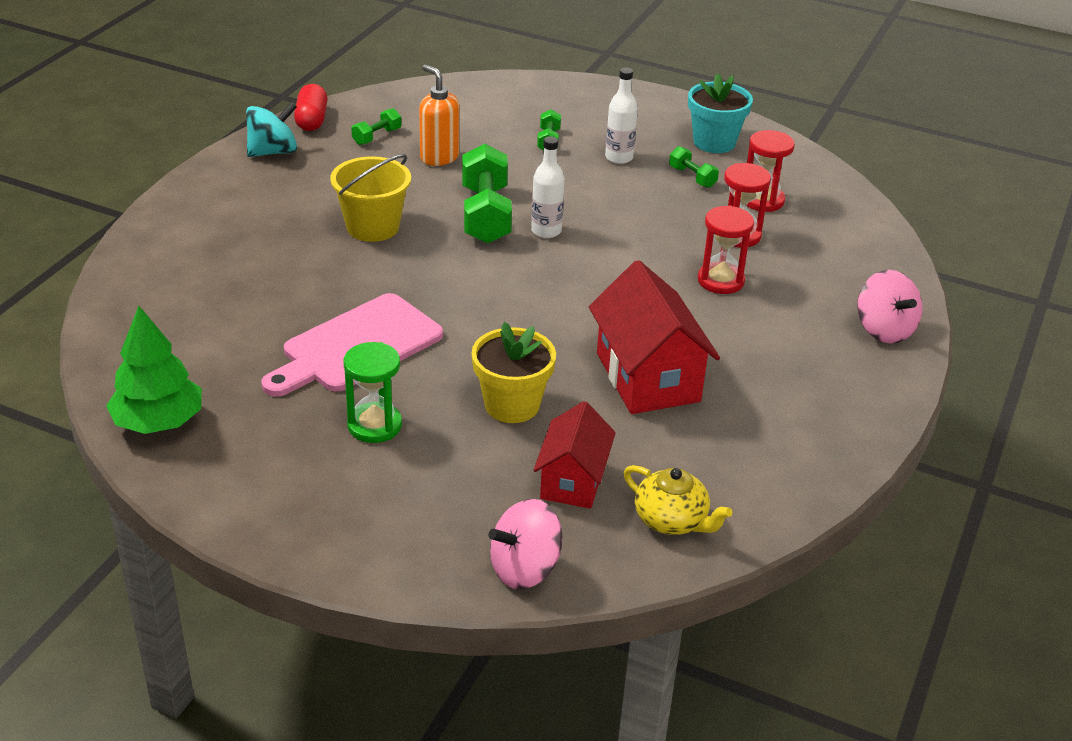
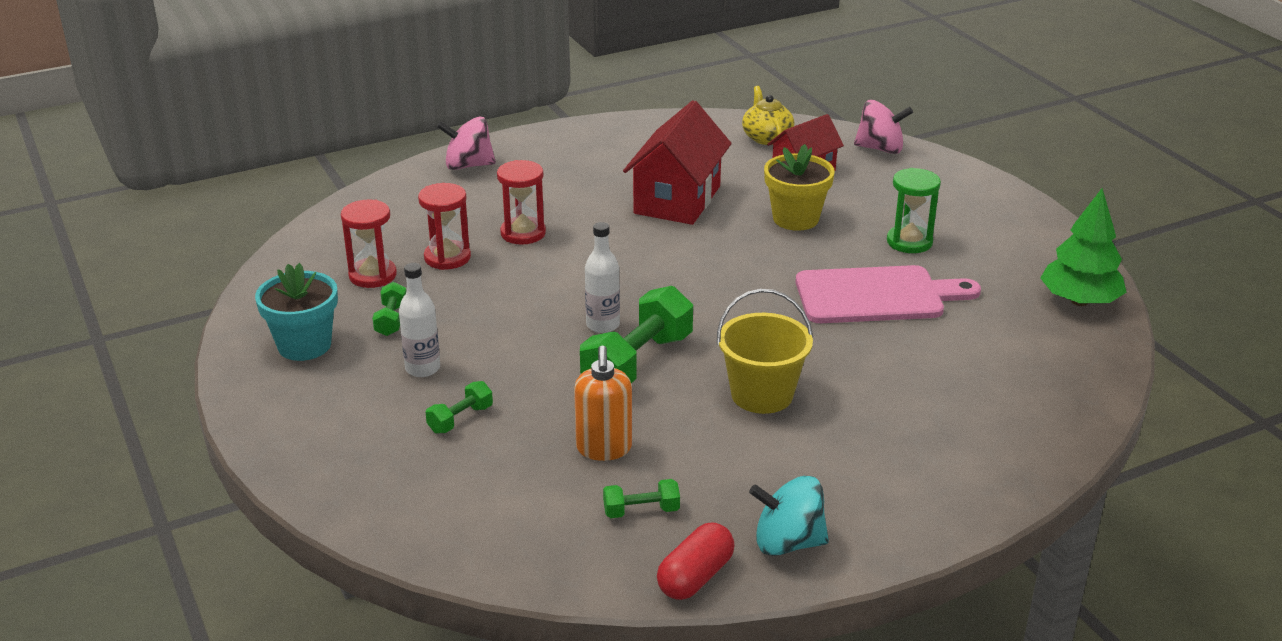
camera: 140 degrees left, 5 degrees down
(884, 330) = (468, 165): pink spinning top -> pink spinning top turned 105 degrees counterclockwise

